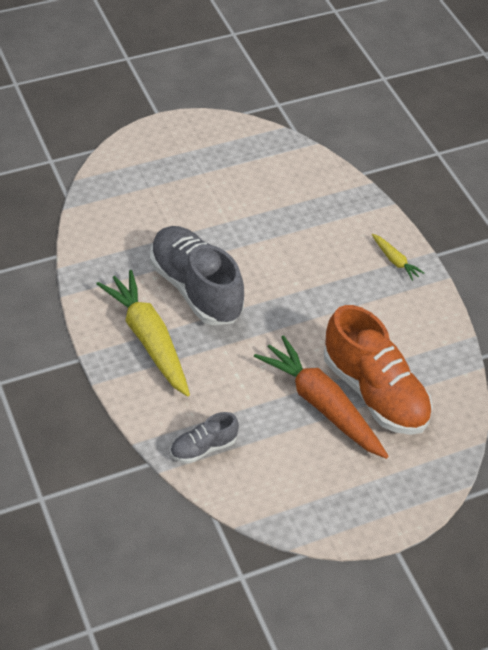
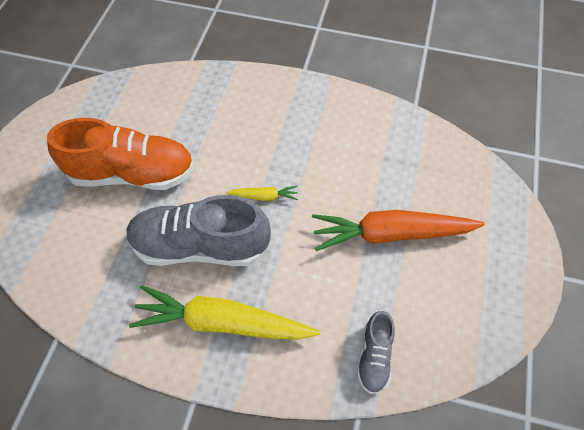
camera: 50 degrees left, 10 degrees up
(375, 392) = (404, 190): orange shoe -> orange shoe (133, 174)
(395, 261) = (290, 95): yellow carrot -> yellow carrot (264, 196)

